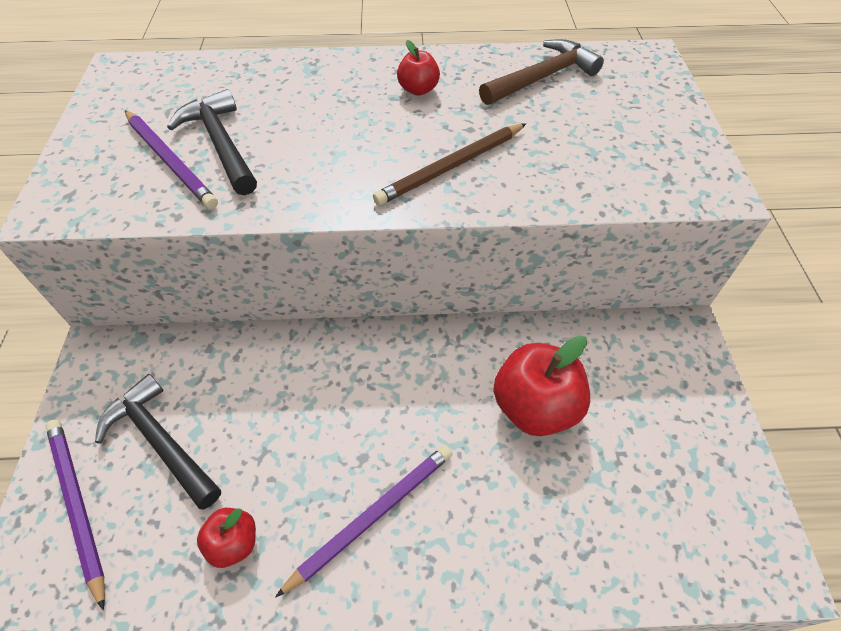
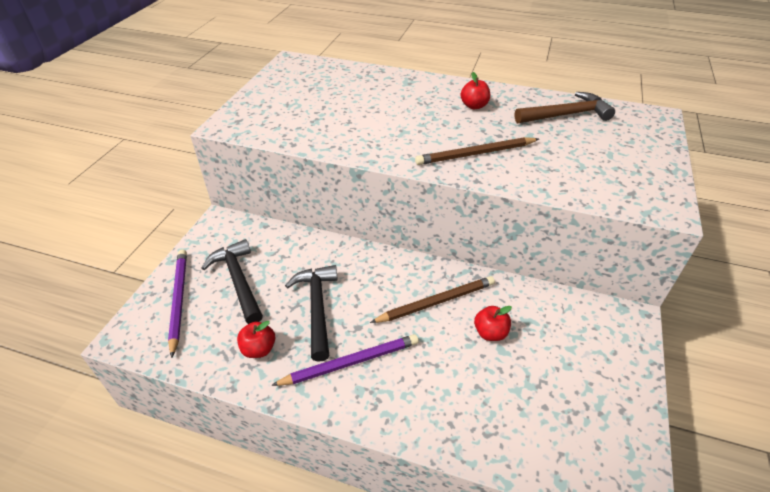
camera: 20 degrees right, 10 degrees down
(170, 161) = (301, 115): purple pencil -> none
(221, 144) = (334, 112): black hammer -> black hammer (317, 308)
(452, 384) = (436, 302): none -> brown pencil
(535, 407) = (490, 333): red apple -> red apple, size x0.53

